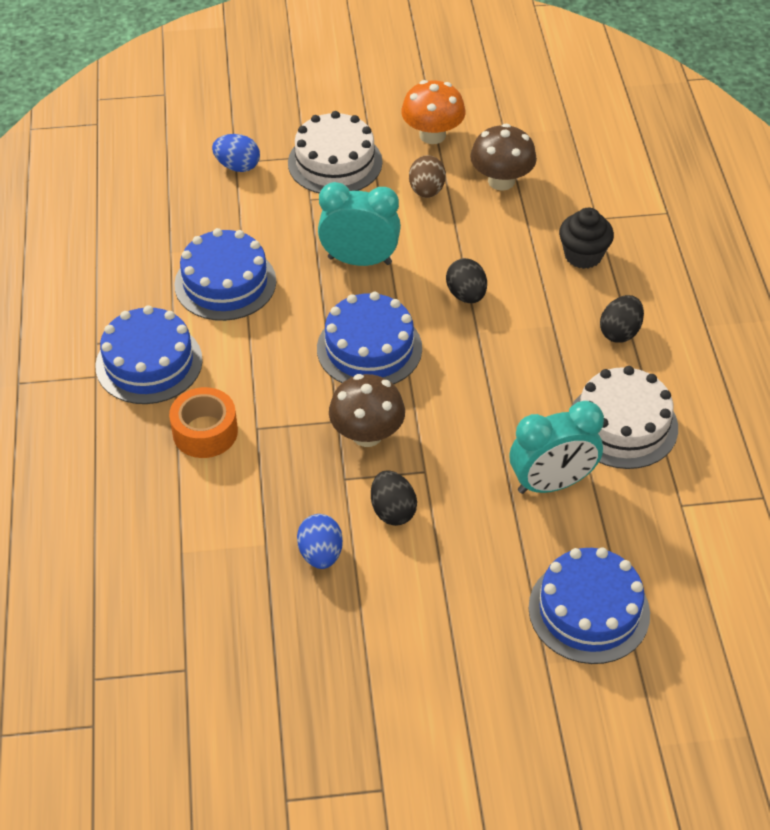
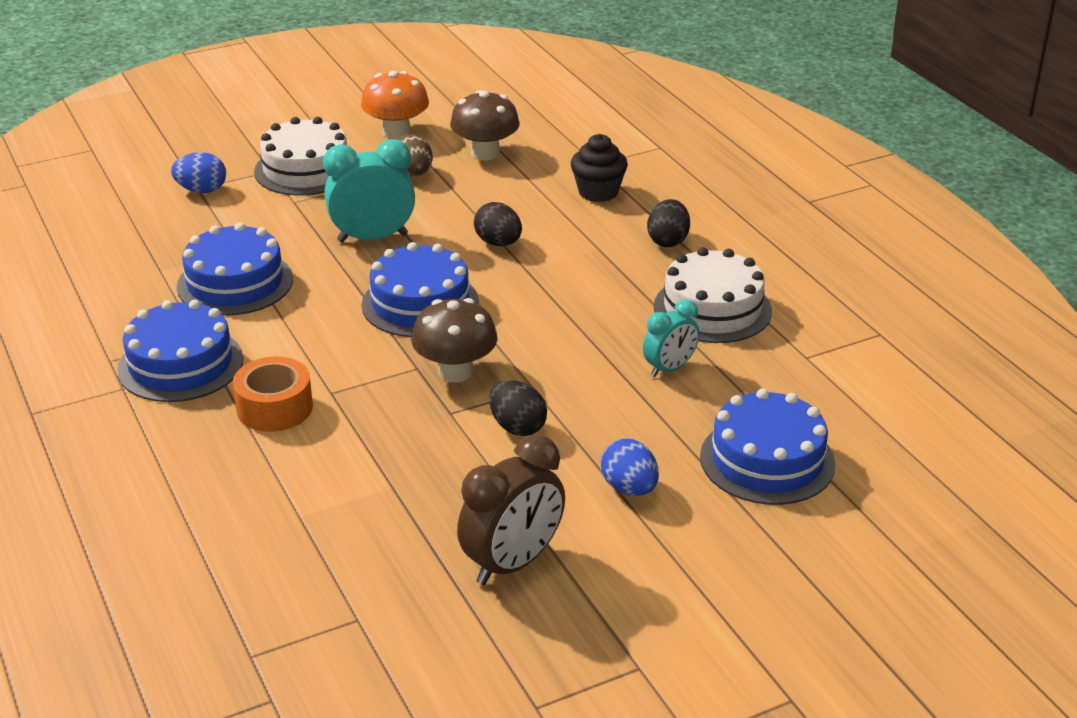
camera: 20 degrees left, 15 degrees down
(320, 554) = (459, 481): blue egg -> blue egg (629, 488)
(327, 653) = (512, 563): none -> brown clock
(551, 483) = (669, 368): turquoise clock -> turquoise clock, size x0.61

